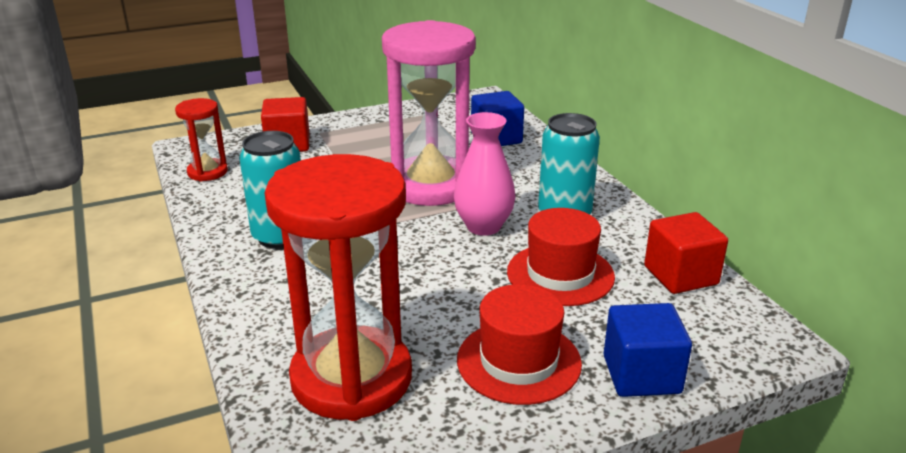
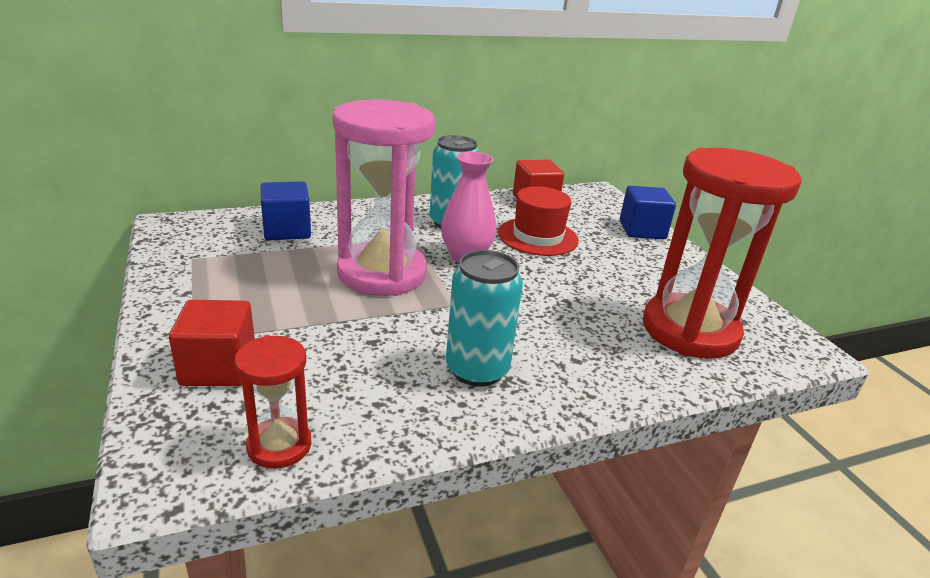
camera: 90 degrees left, 0 degrees up
(518, 361) = (644, 264): red hat -> none

